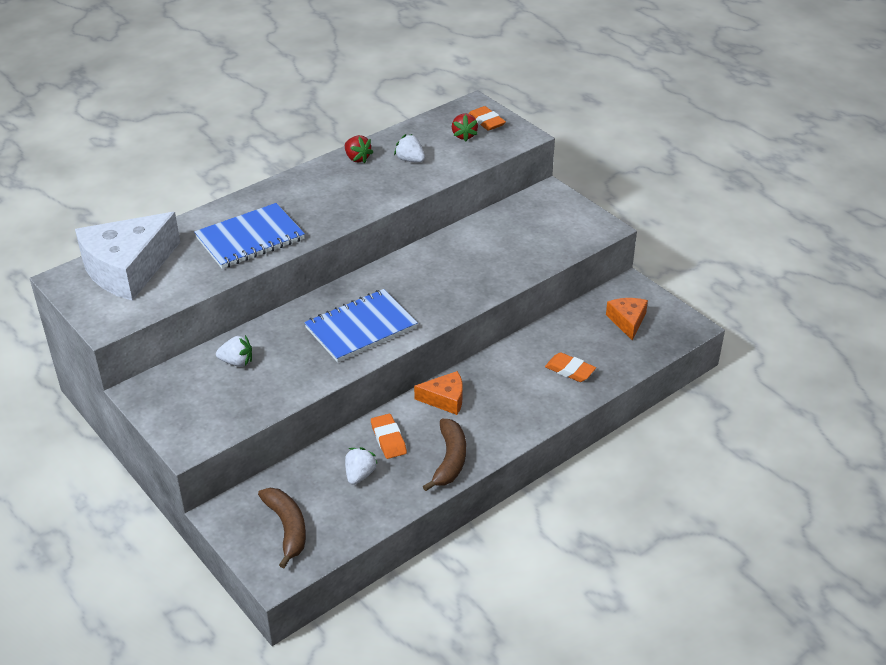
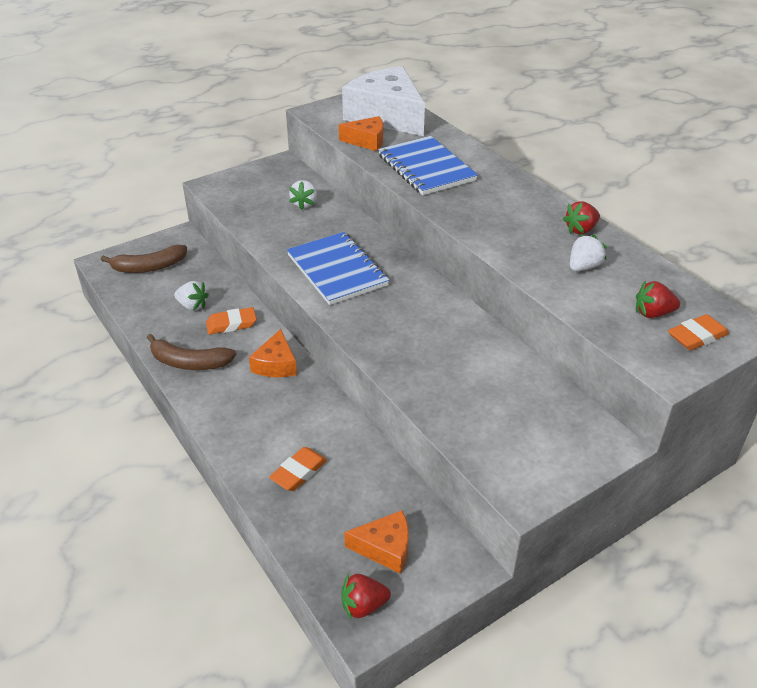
camera: 95 degrees right, 0 degrees up
(188, 279) = (367, 141): none -> orange cheese
(675, 328) = (363, 606): none -> red strawberry

